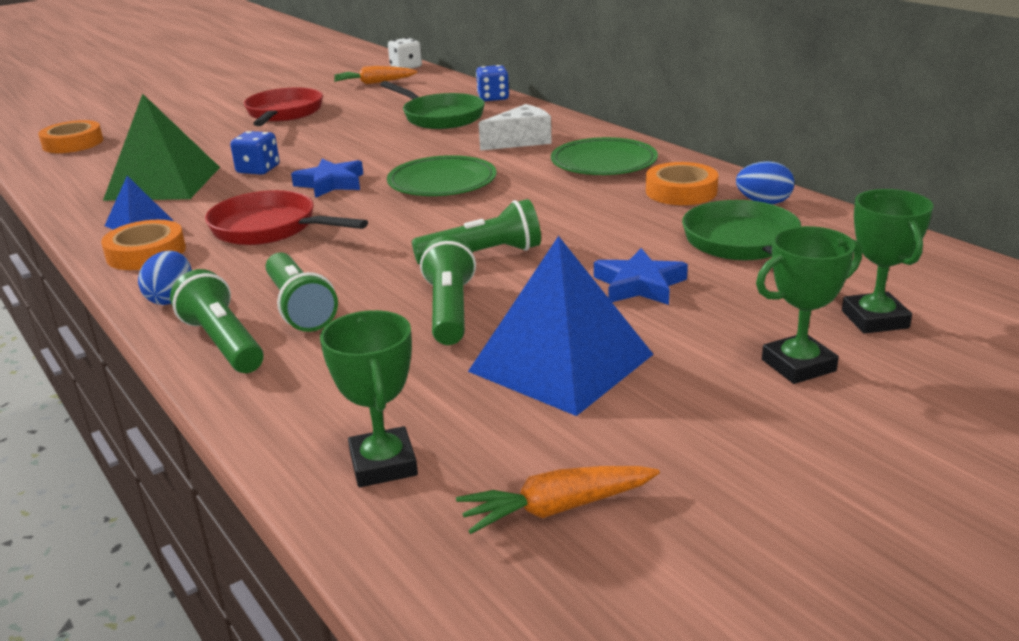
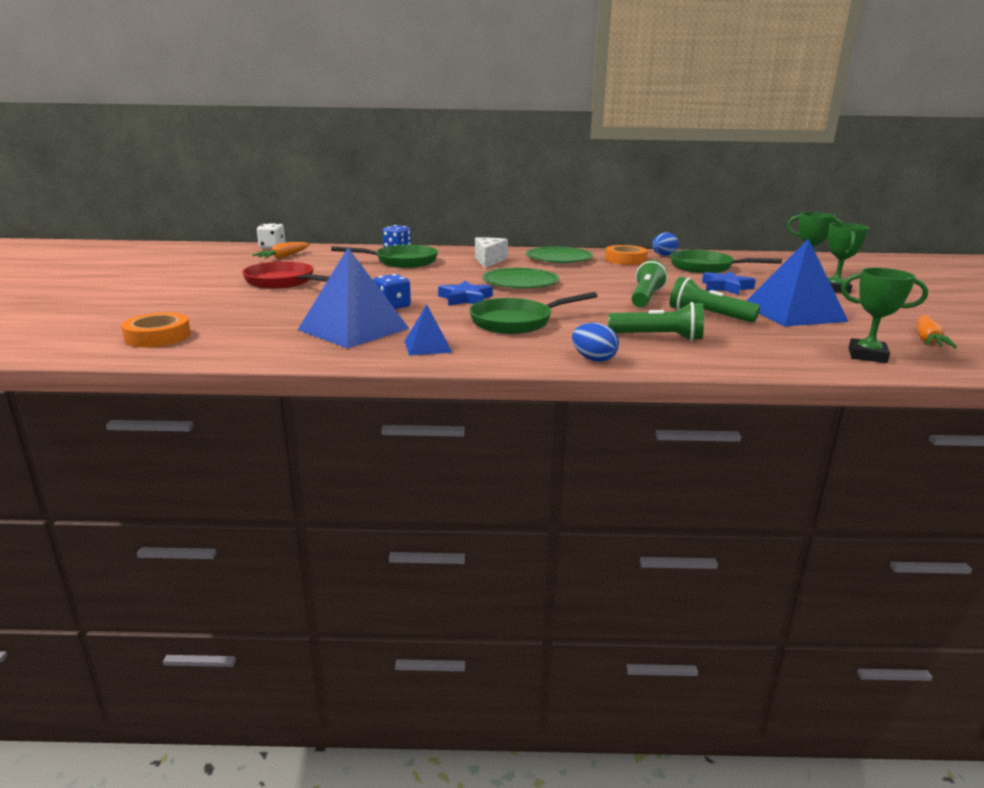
camera: 55 degrees left, 5 degrees down
(146, 253) = (495, 353): orange tape -> none
(163, 183) = (353, 329): green pyramid -> blue pyramid
(223, 343) = (684, 359): green flashlight -> none
(270, 228) = (516, 322): red pan -> green pan

